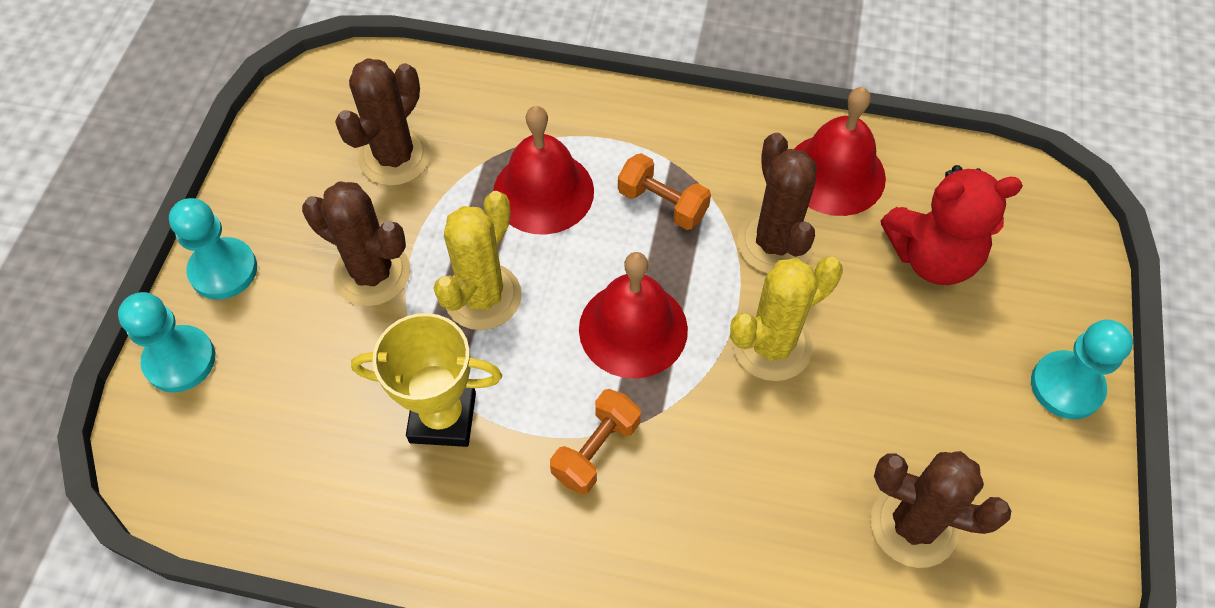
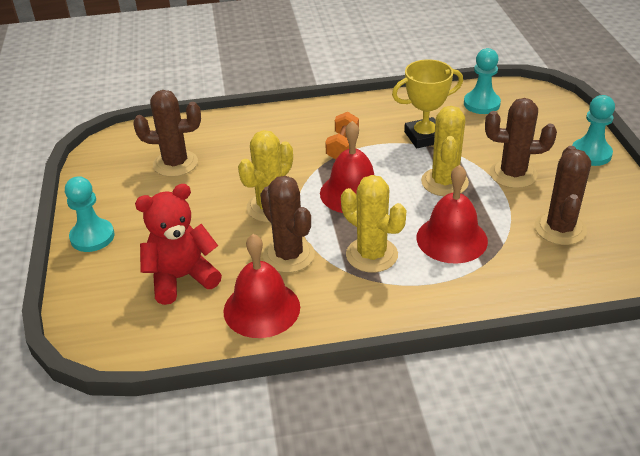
camera: 160 degrees right, 20 degrees down
(180, 360) = (568, 120): turquoise pawn -> turquoise pawn (481, 104)
(662, 204) = (371, 255): orange dumbbell -> yellow cactus

